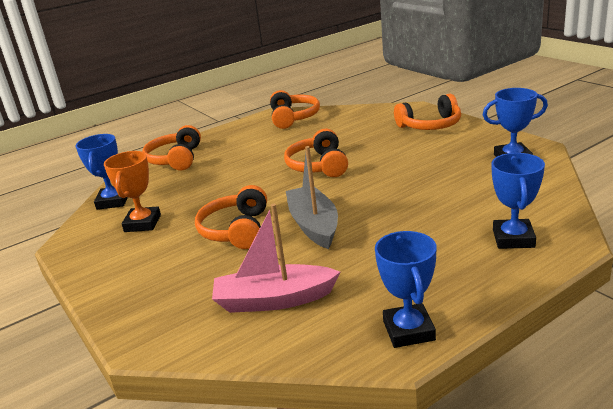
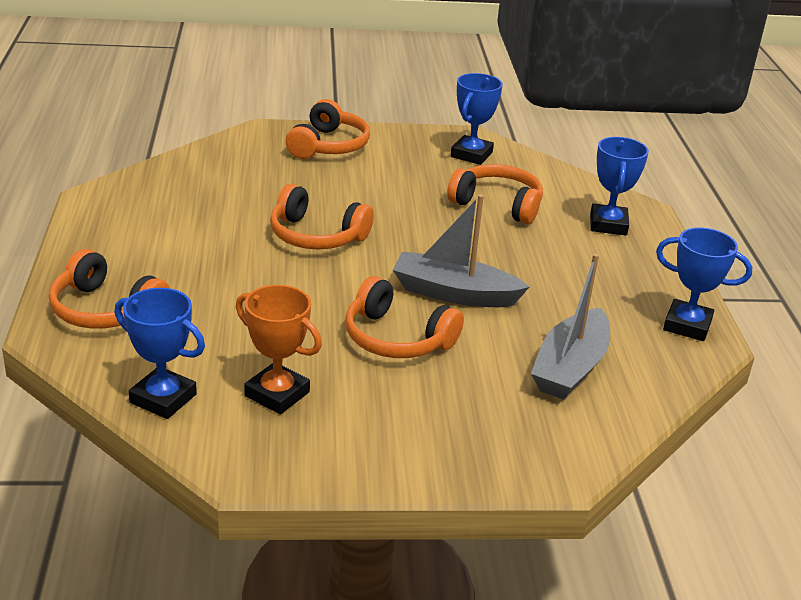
camera: 65 degrees left, 5 degrees up
(274, 300) = (570, 367): pink boat -> grey boat
(293, 118) = (138, 192): orange headphones -> orange headphones (497, 204)
(513, 238) = (608, 224): blue trophy -> blue trophy turned 60 degrees clockwise

